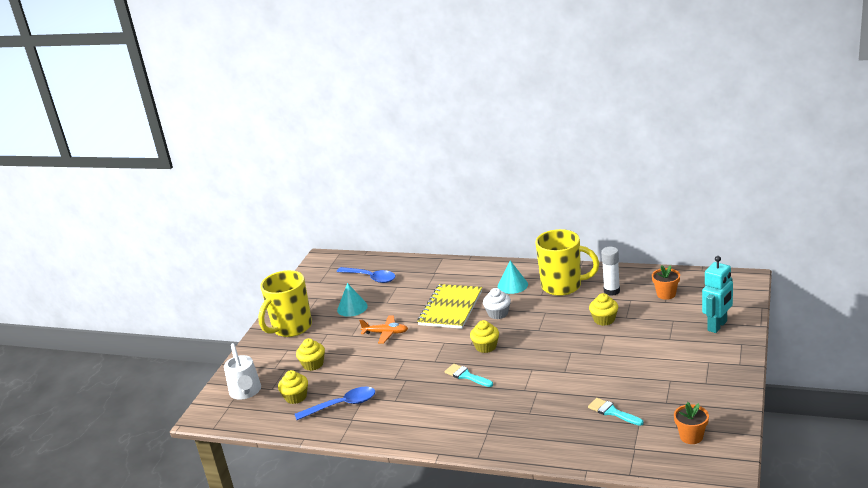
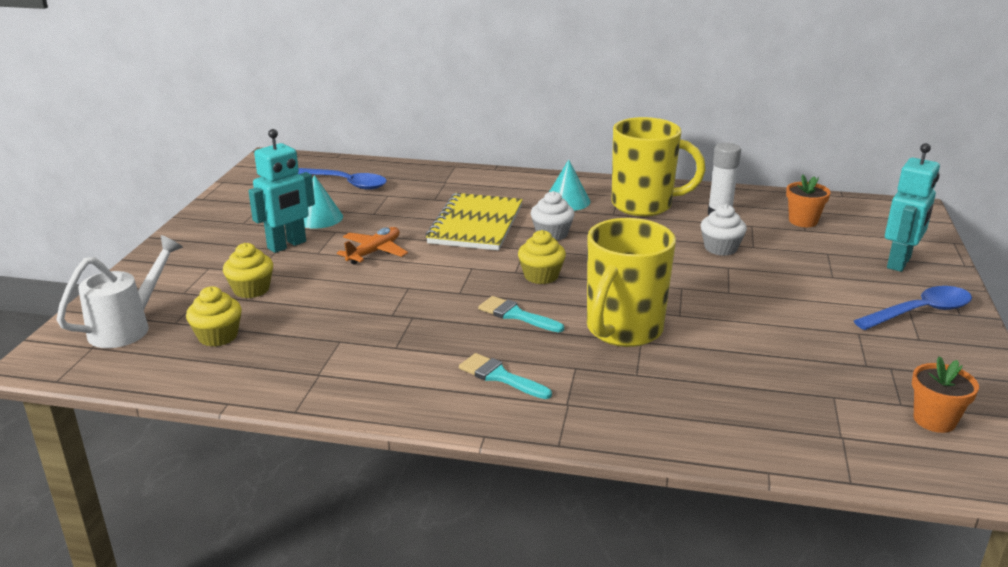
camera: 10 degrees left, 0 degrees up
(246, 393) = (128, 327): white watering can -> white watering can turned 120 degrees counterclockwise
(291, 328) = (218, 239): yellow mug -> yellow mug (623, 330)
(333, 330) = (287, 245): none -> turquoise robot
(342, 405) = (301, 351): blue spoon -> blue spoon (920, 312)
(385, 333) = (374, 252): orange plane -> orange plane turned 60 degrees counterclockwise
(604, 319) = (720, 248): yellow cupcake -> white cupcake
(612, 412) = (780, 377): turquoise brush -> turquoise brush (499, 376)

